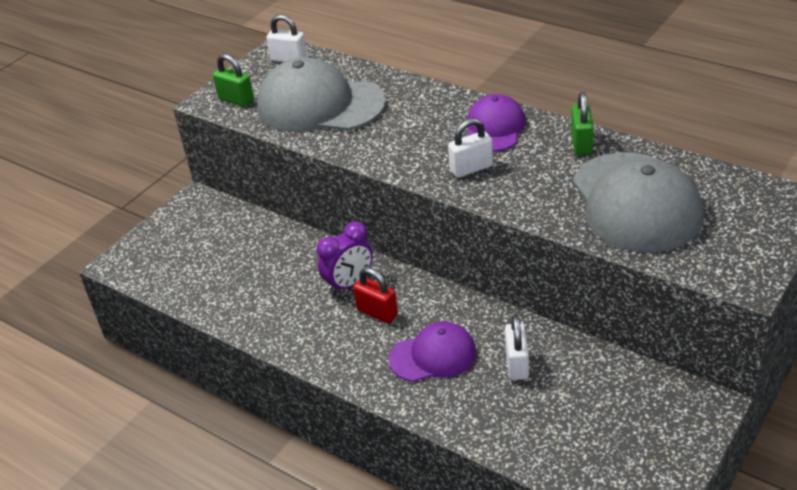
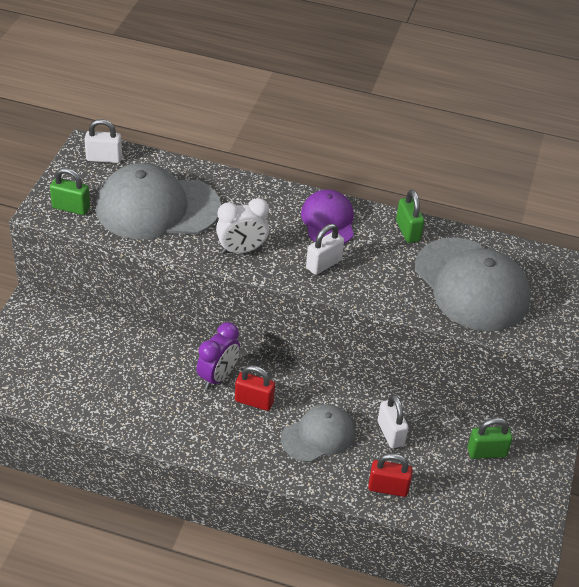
camera: 25 degrees left, 5 degrees up
(388, 149) = (241, 250): none -> white clock
(433, 355) = (318, 435): purple cap -> grey cap
(491, 422) = (388, 488): none -> red padlock
(626, 400) = (486, 452): none -> green padlock

